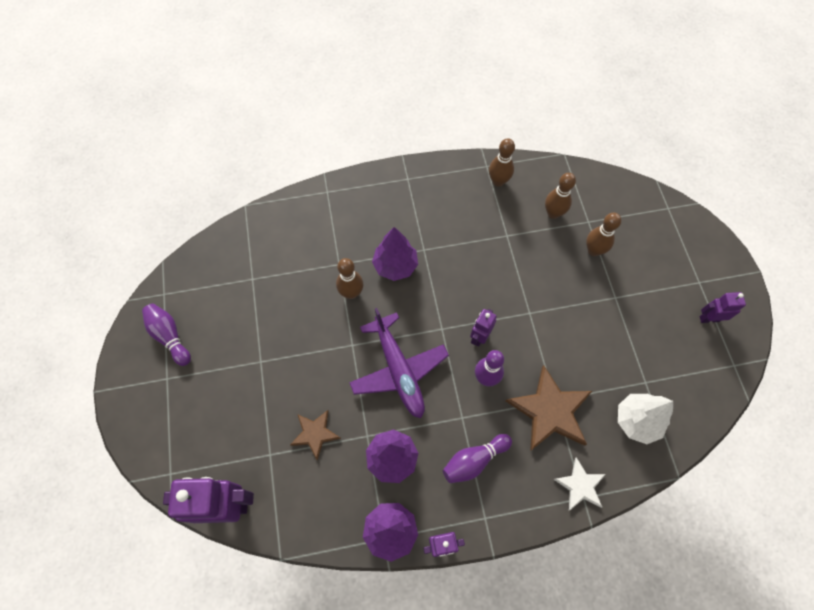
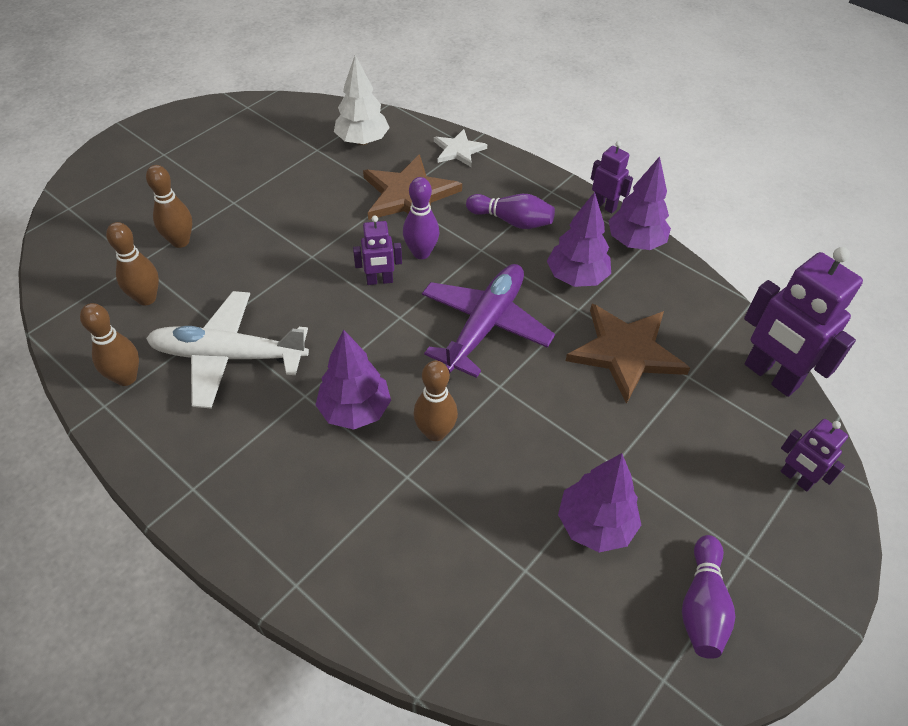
camera: 130 degrees left, 15 degrees down
(242, 325) = (595, 524): none -> purple tree
(315, 433) = (625, 352): brown star -> brown star, size x1.75
(478, 230) = (229, 356): none -> white plane
(709, 318) = (206, 135): purple robot -> purple robot (796, 478)

